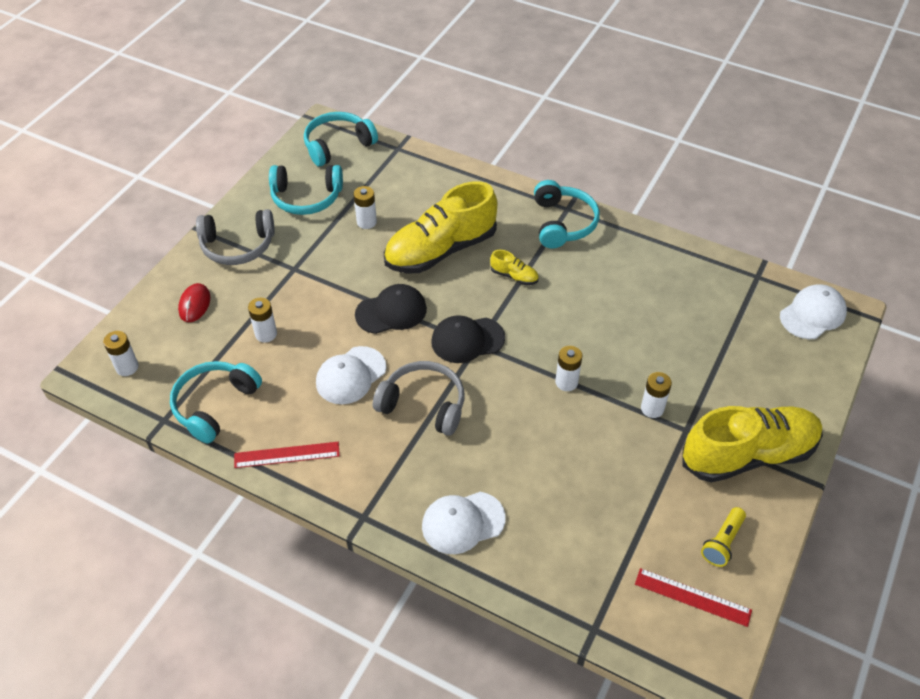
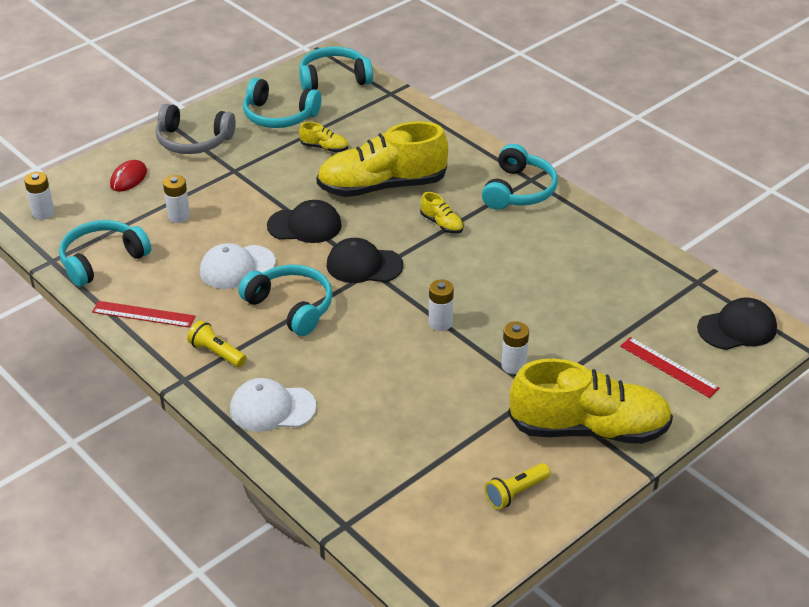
camera: 20 degrees right, 10 degrees down
(366, 222) = (324, 148): white battery -> yellow shoe
(379, 477) = (217, 353): none -> yellow flashlight
(423, 404) = (291, 307): grey headphones -> turquoise headphones
(692, 597) = (457, 527): red ruler -> red ruler (669, 367)
(812, 314) = (737, 328): white cap -> black cap

